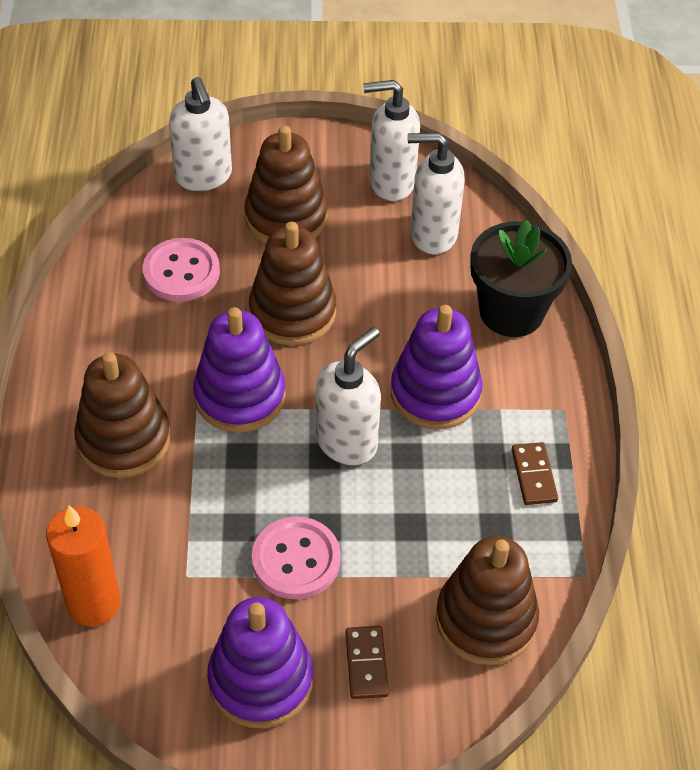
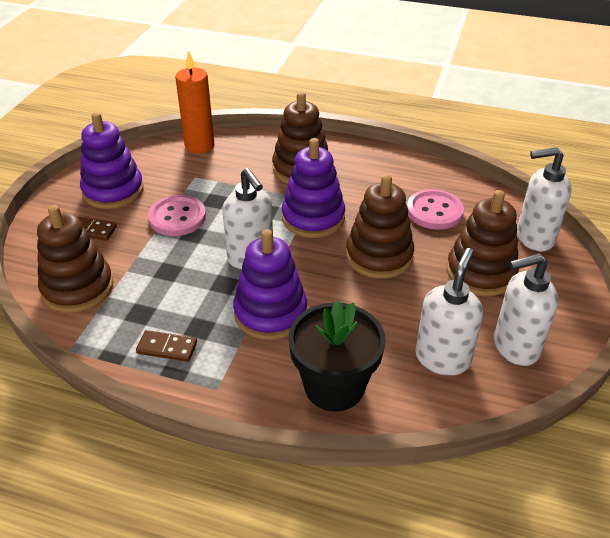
camera: 110 degrees right, 10 degrees down
(391, 182) = (515, 347): white soap dispenser -> white soap dispenser turned 120 degrees counterclockwise

